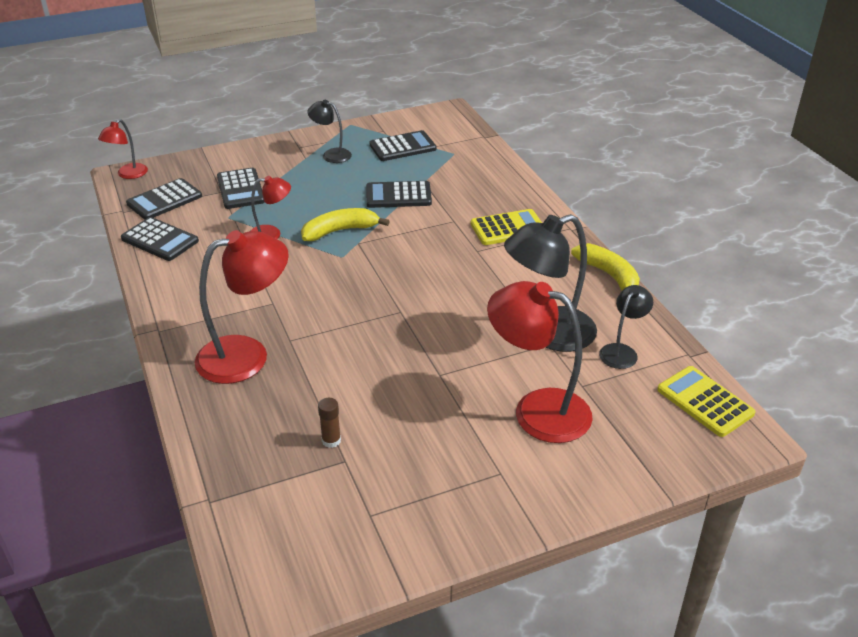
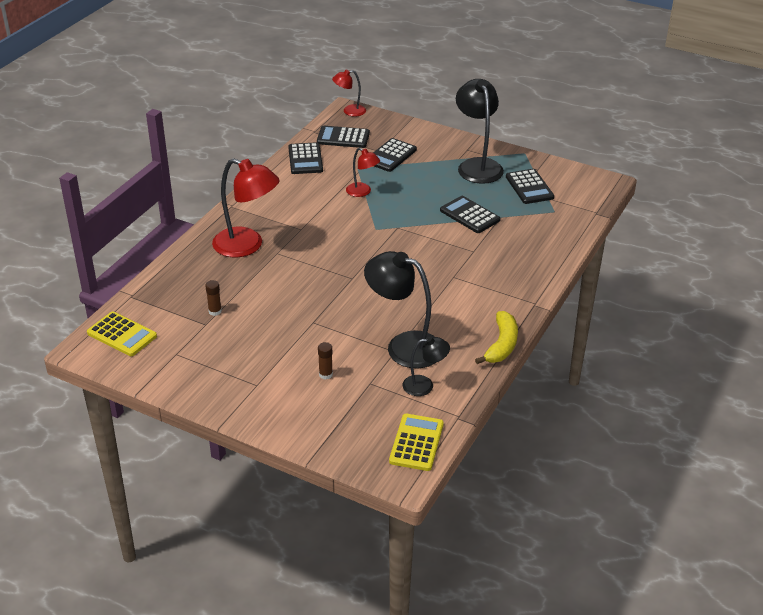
camera: 50 degrees right, 0 degrees up
(331, 154) = (477, 165): black lamp -> black lamp, size x1.87
(340, 231) = (400, 214): yellow banana -> none
(402, 147) = (529, 187): black calculator -> black calculator turned 45 degrees clockwise
(508, 228) = (496, 277): yellow calculator -> yellow calculator (122, 335)
(537, 410) = (325, 374): red lamp -> brown glue stick

